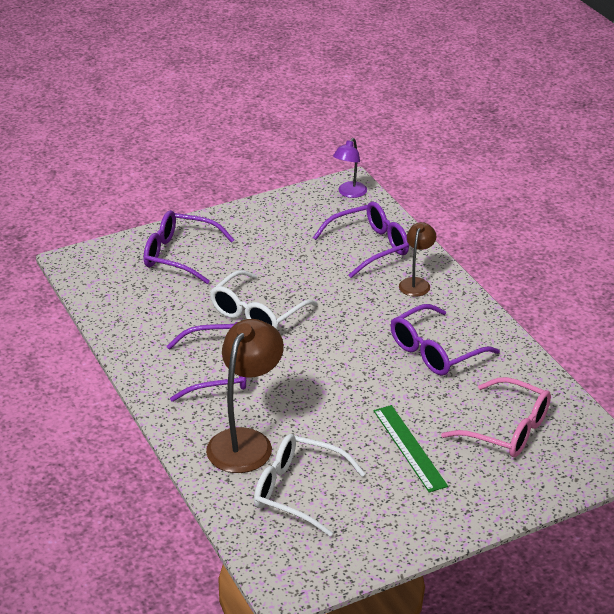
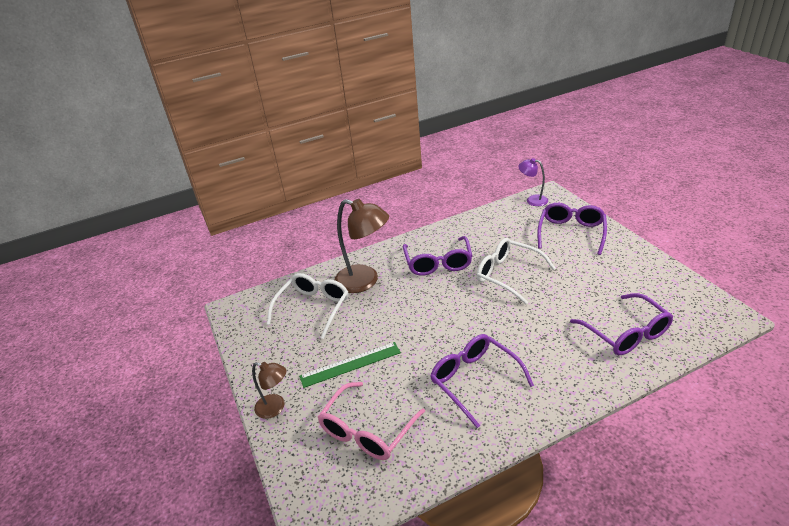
camera: 95 degrees right, 0 degrees up
(349, 193) = (714, 316): purple lamp -> purple lamp (532, 200)
(416, 283) = (577, 367): brown lamp -> brown lamp (275, 408)

